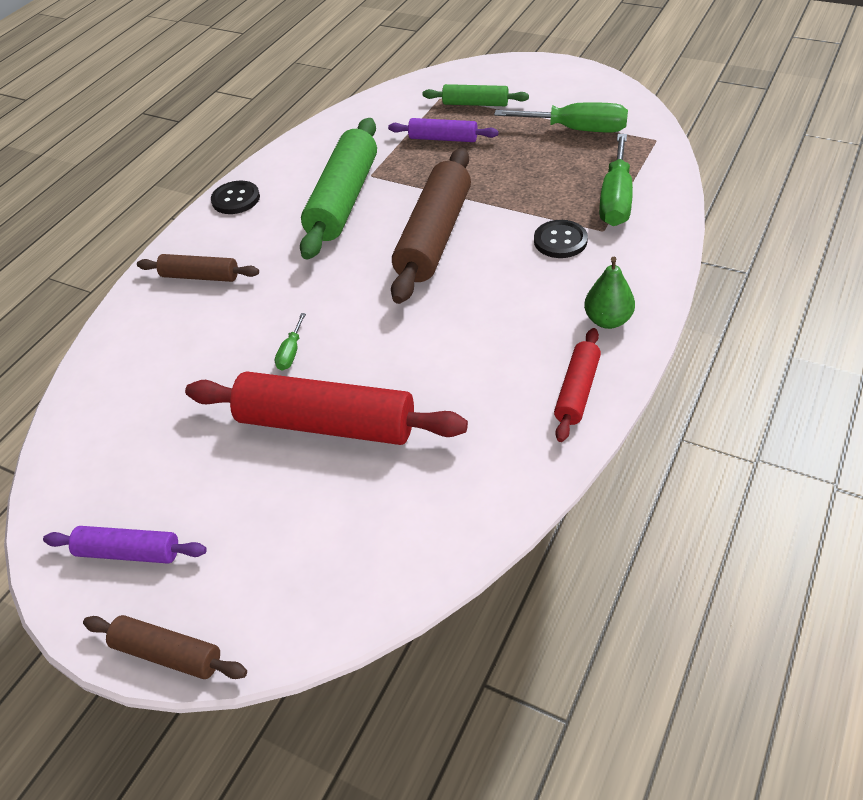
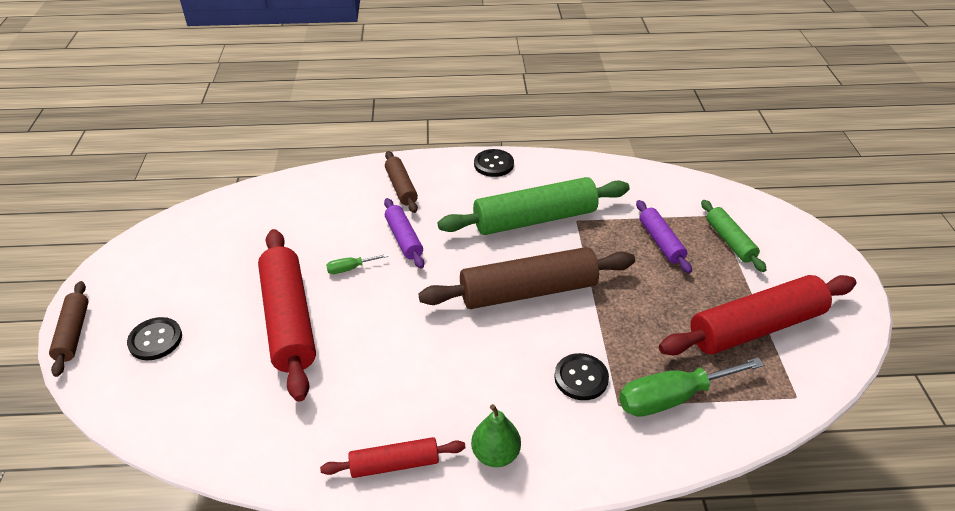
camera: 55 degrees right, 5 degrees down
(129, 552) = (145, 277): purple rolling pin -> purple rolling pin (404, 238)
(256, 560) = (155, 340): none -> black button
(577, 130) = (756, 327): green screwdriver -> red rolling pin

